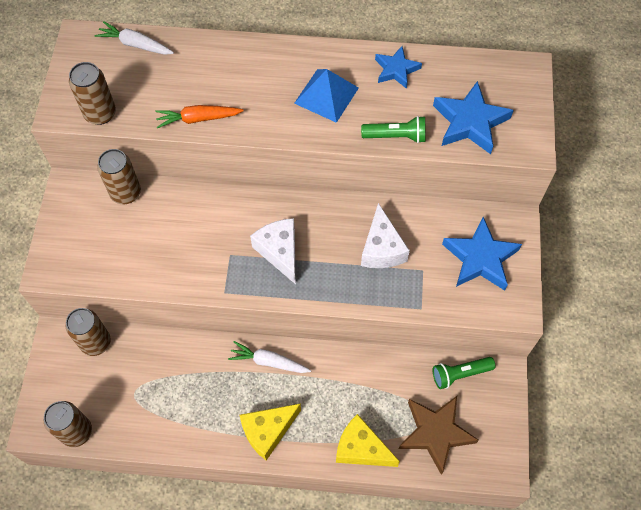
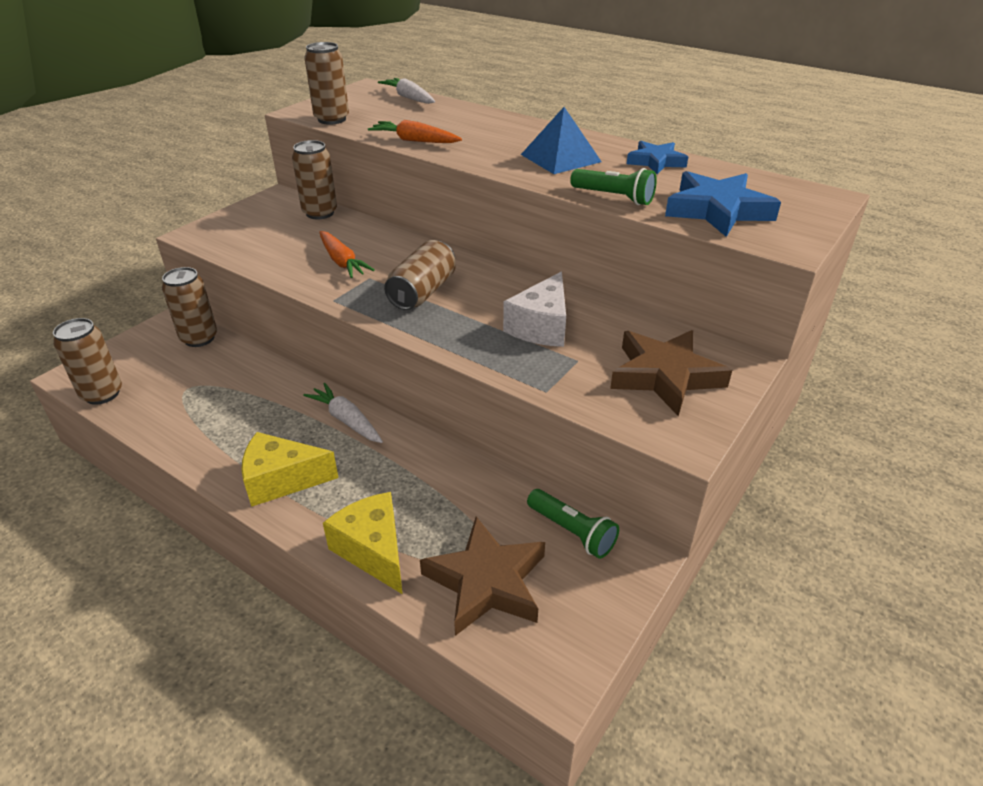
camera: 30 degrees right, 25 degrees down
(195, 246) = (342, 262): none -> orange carrot
(279, 252) = (422, 292): white cheese -> brown can
(460, 374) = (572, 532): green flashlight -> green flashlight turned 150 degrees counterclockwise
(480, 258) = (665, 376): blue star -> brown star

